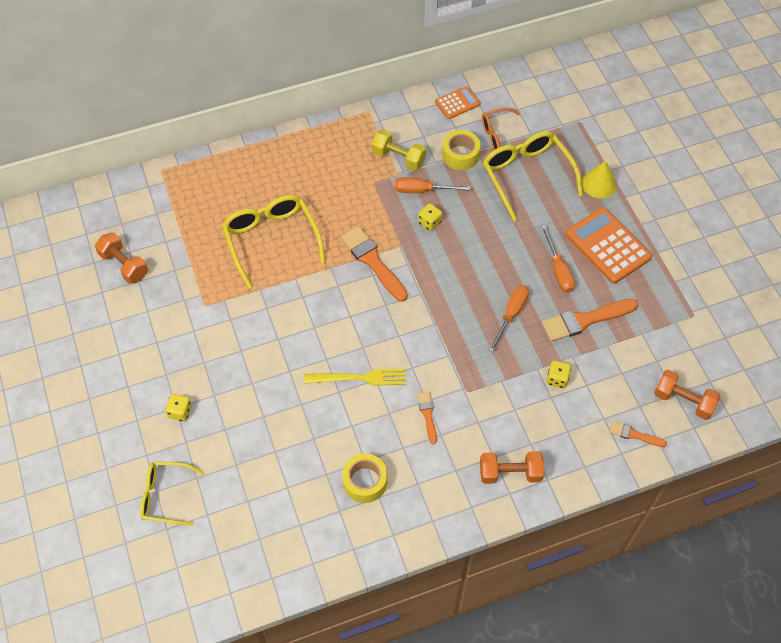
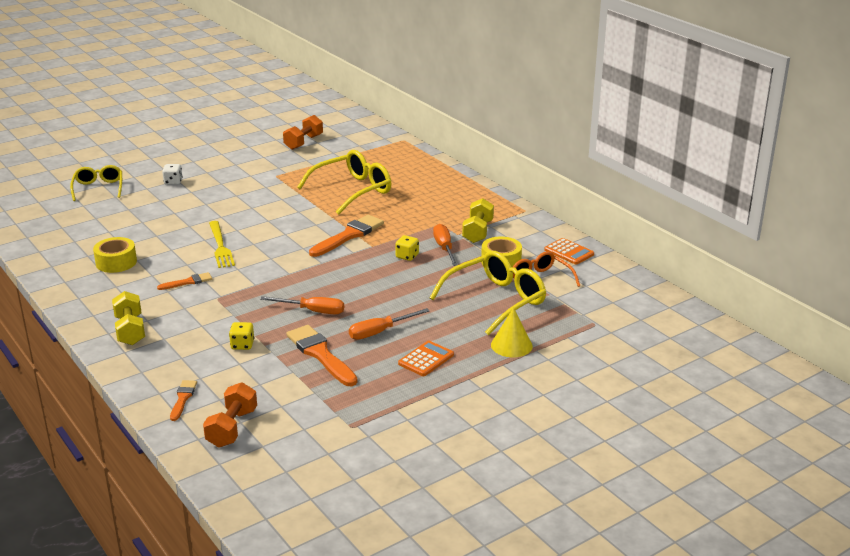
camera: 75 degrees right, 30 degrees down
(180, 412) = (173, 182): yellow dice -> white dice
(510, 473) = (130, 330): orange dumbbell -> yellow dumbbell
(607, 246) = (426, 359): orange calculator -> orange calculator, size x0.56

